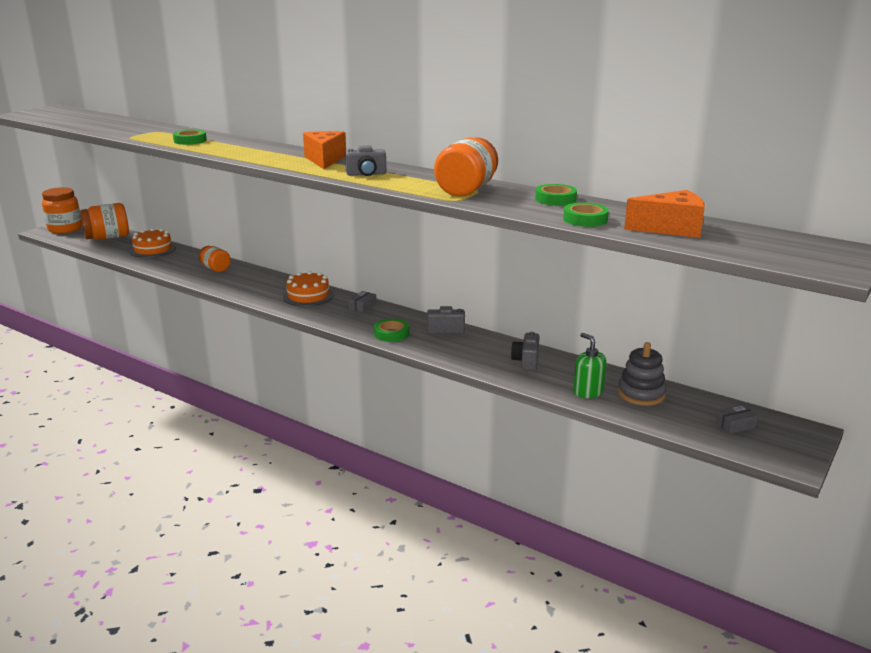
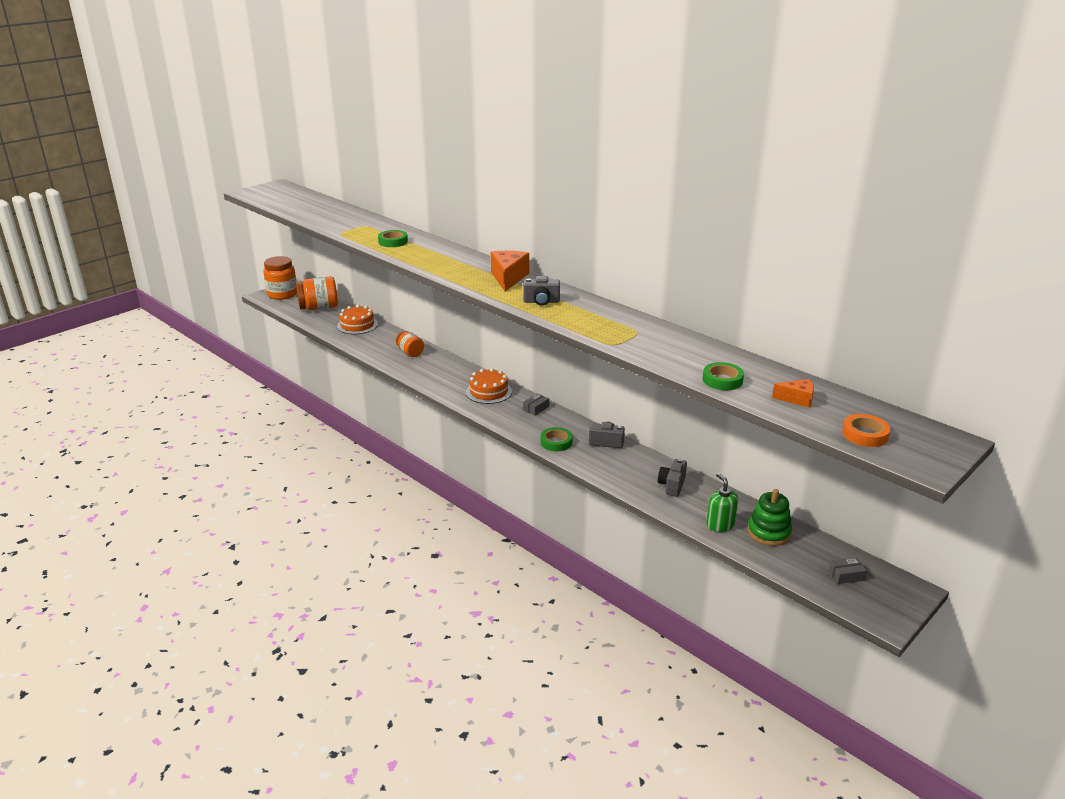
camera: 10 degrees right, 5 degrees up
(466, 190) = (626, 331): orange jar -> none
(555, 199) = (704, 350): green tape -> none
(641, 394) = (769, 532): grey stacking toy -> green stacking toy
(671, 229) = (797, 399): orange cheese -> orange cheese, size x0.58
(756, 250) = (865, 434): none -> orange tape

